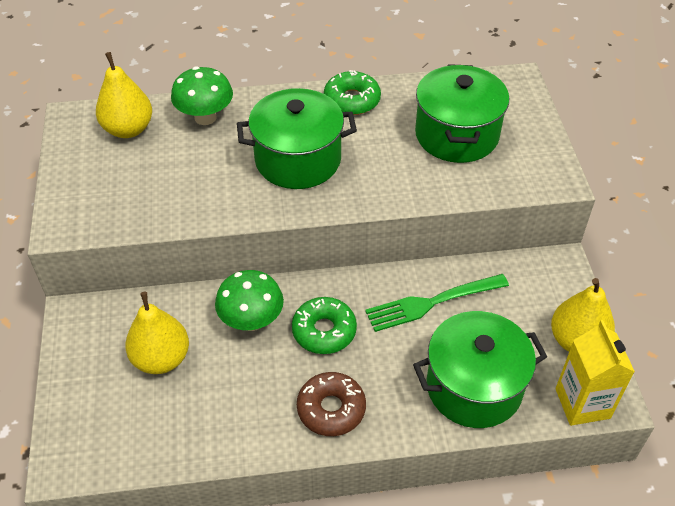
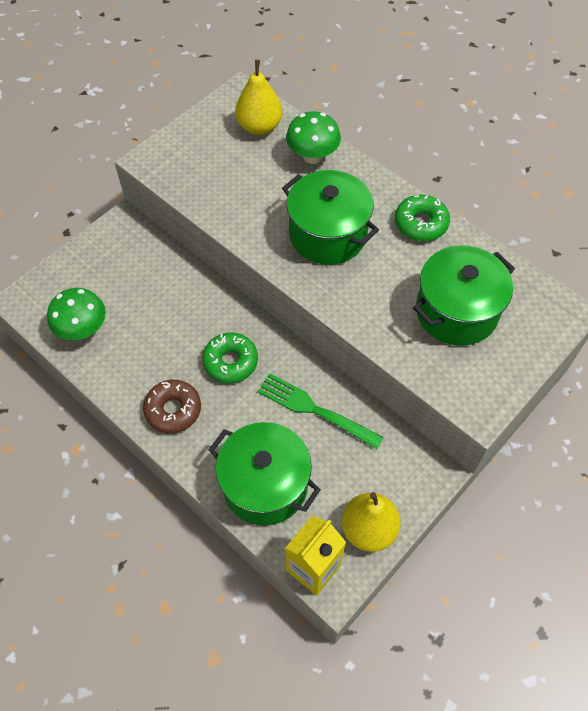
camera: 50 degrees right, 10 degrees up
(161, 358) = (131, 290): yellow pear -> none
(251, 321) = (201, 315): green mushroom -> green mushroom (83, 329)

